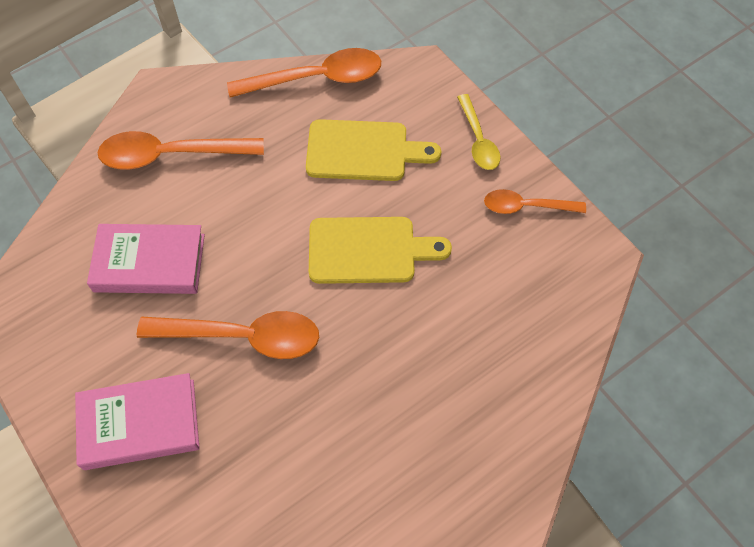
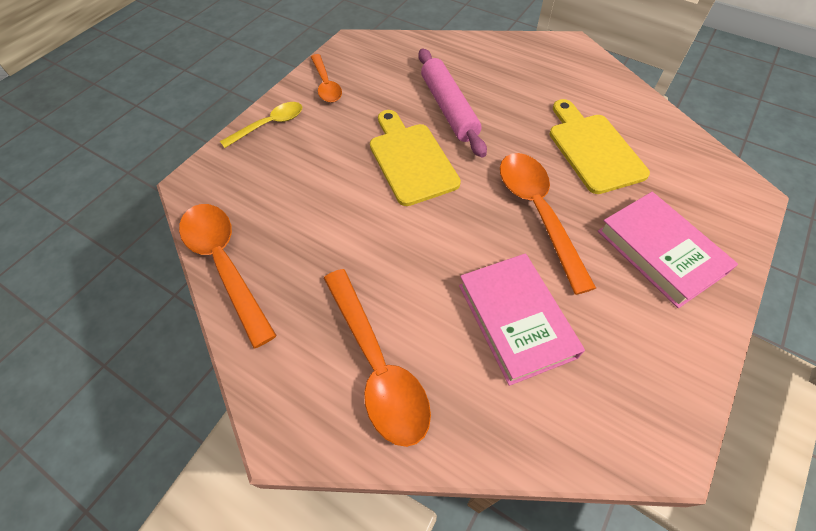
camera: 110 degrees left, 5 degrees down
(363, 151) = (308, 195): yellow cutting board -> yellow cutting board (593, 149)
(432, 318) = (448, 108): none -> pink rolling pin

